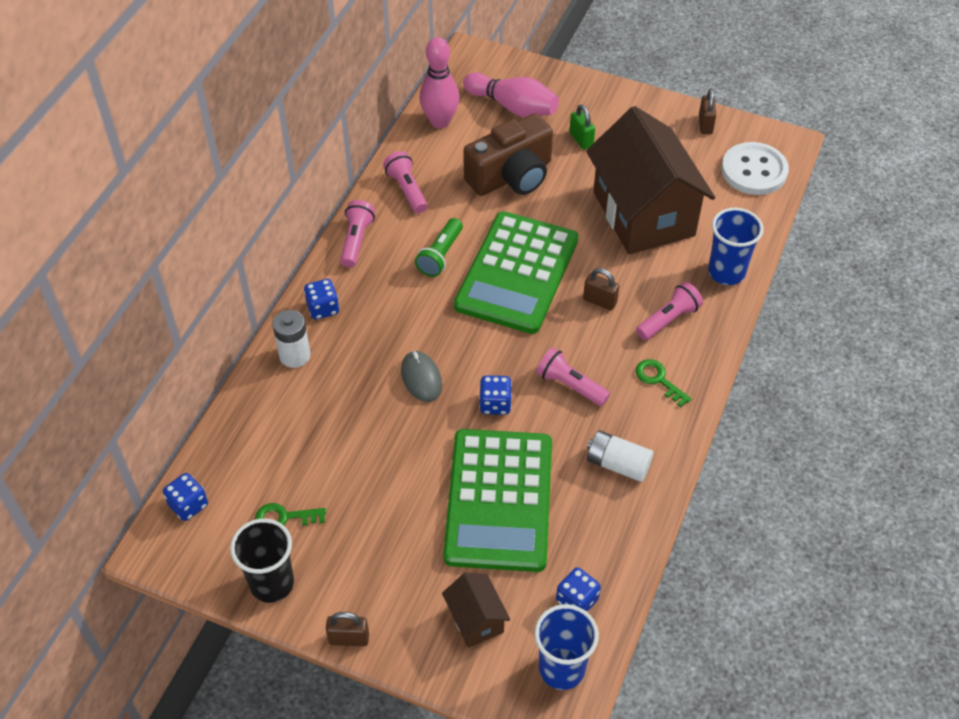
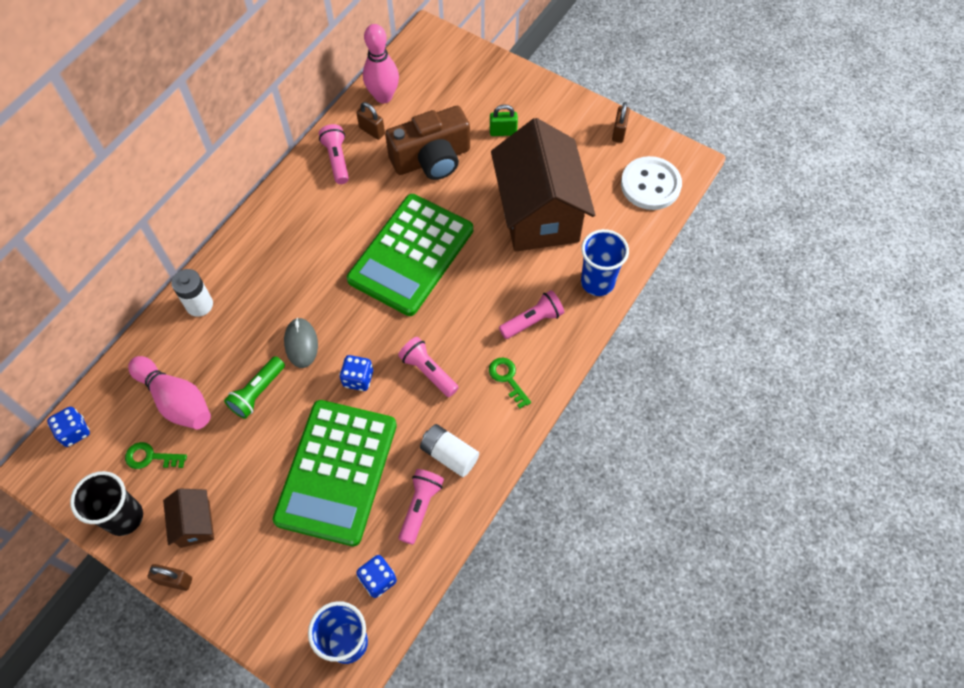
camera: 10 degrees right, 10 degrees up
(323, 308) = (235, 263): blue dice -> none
(356, 240) = (280, 202): pink flashlight -> pink flashlight (420, 507)
(440, 255) = (349, 227): green flashlight -> green flashlight (257, 392)
(476, 619) = (286, 582): brown house -> brown house (195, 524)
(513, 107) = (451, 91): pink bowling pin -> pink bowling pin (176, 400)
(581, 140) = (503, 132): green padlock -> green padlock turned 75 degrees counterclockwise
(599, 301) = (476, 293): brown padlock -> brown padlock (372, 131)

